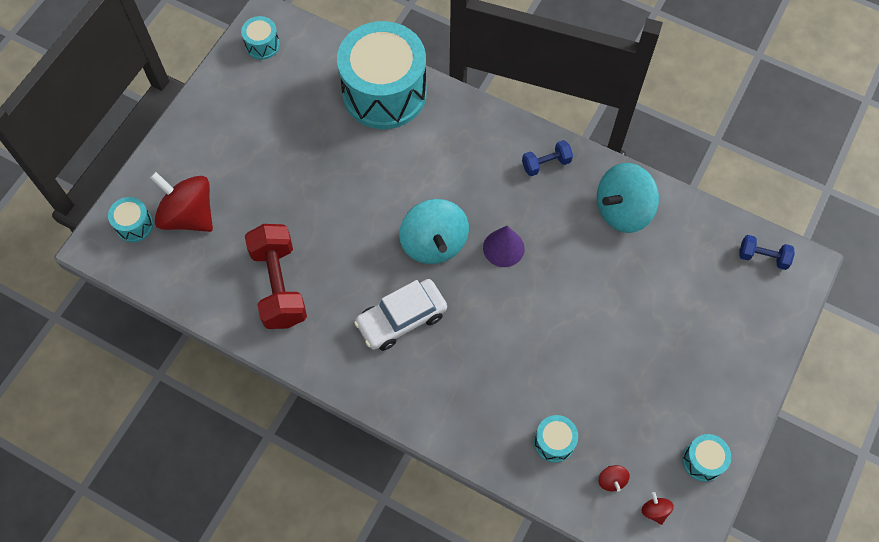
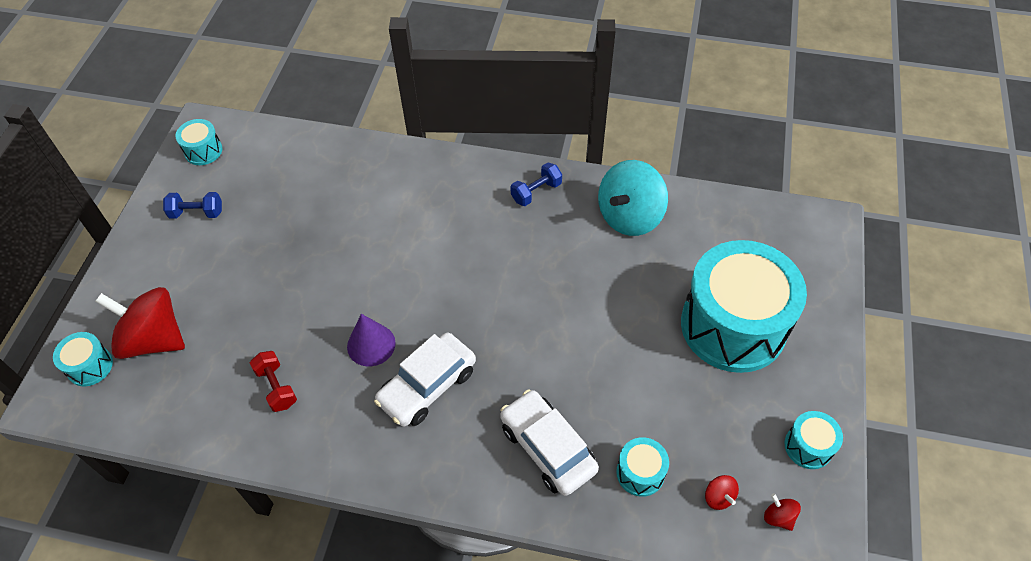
camera: 15 degrees left, 10 degrees down
(279, 285) = (276, 387): red dumbbell -> red dumbbell, size x0.51
(384, 92) = (346, 165): turquoise drum -> turquoise drum (733, 325)
(434, 243) = (441, 298): turquoise spinning top -> none
(485, 400) = (547, 448): none -> white car
(503, 248) = (518, 283): purple cone -> purple cone (371, 344)
(762, 257) = (786, 225): blue dumbbell -> blue dumbbell (197, 213)

